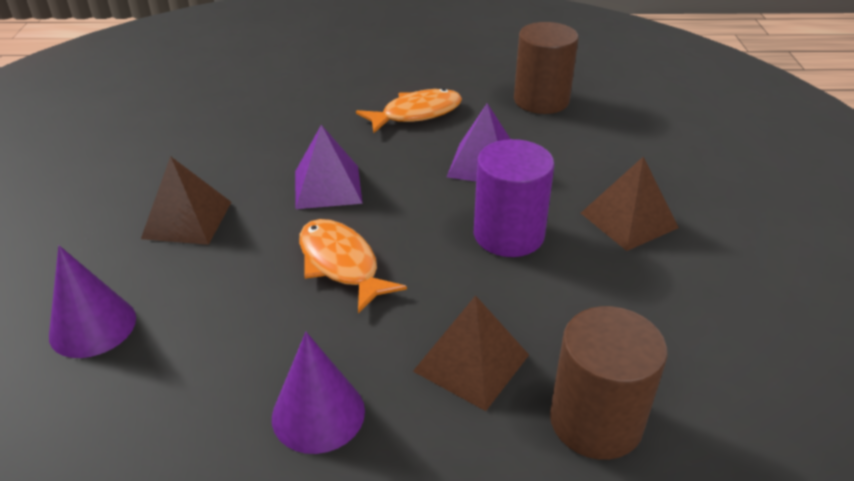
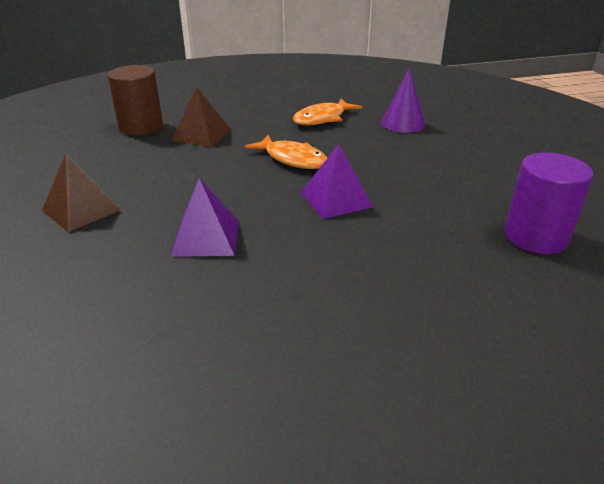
camera: 165 degrees right, 5 degrees down
(187, 220) = (416, 166): brown pyramid -> none
(318, 413) = (269, 115): purple cone -> none
(416, 114) = (294, 286): orange fish -> orange fish (322, 118)
(508, 234) = (181, 188): purple cylinder -> purple cylinder (535, 237)
(541, 100) = (134, 338): brown cylinder -> none

